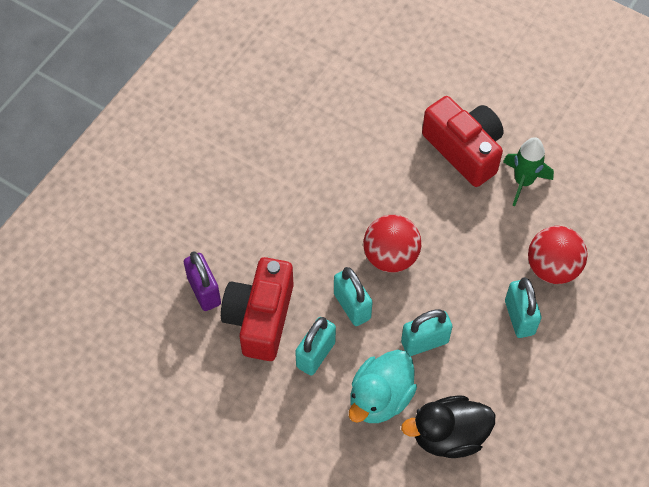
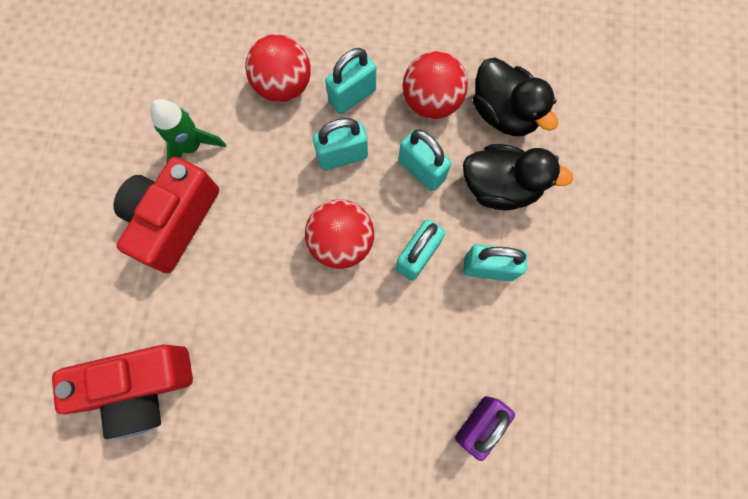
camera: 115 degrees left, 15 degrees up
(260, 318) = (478, 344): red camera -> red camera (141, 387)
(380, 398) = (500, 187): turquoise duck -> black duck
(465, 287) = (342, 156): none -> turquoise padlock
(486, 379) = (431, 102): none -> red ball

